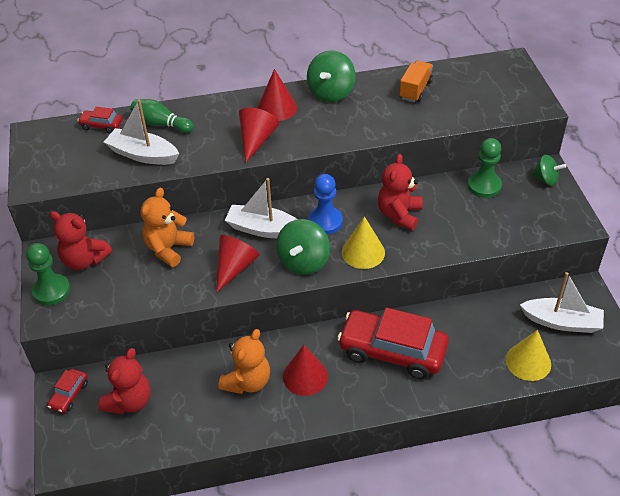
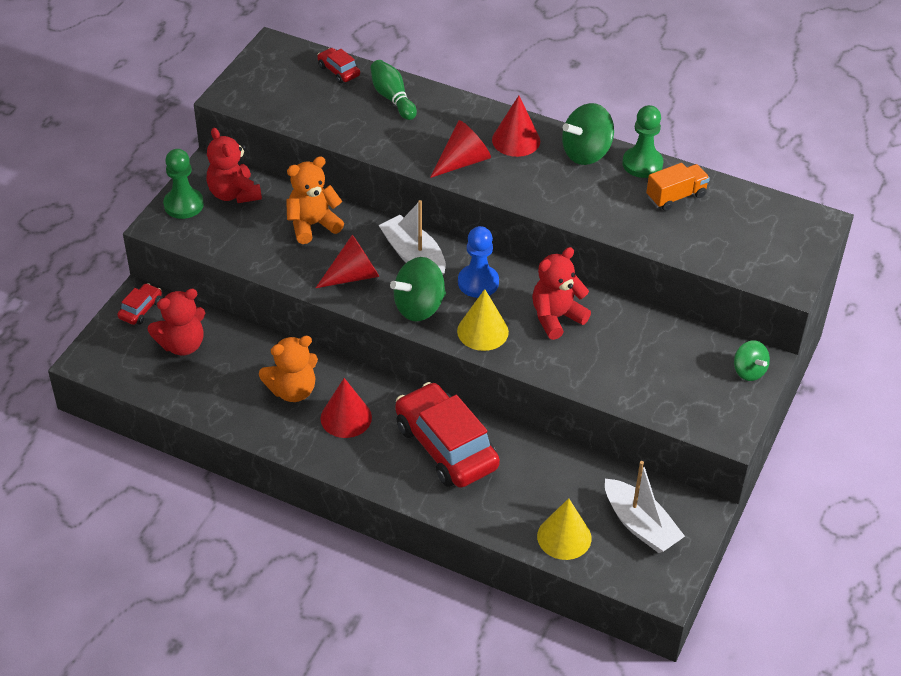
camera: 35 degrees right, 0 degrees up
(69, 395) = (140, 309): red car -> red car turned 150 degrees clockwise
(143, 155) = (347, 119): white boat -> none
(484, 186) = (675, 340): green pawn -> green pawn (642, 164)

